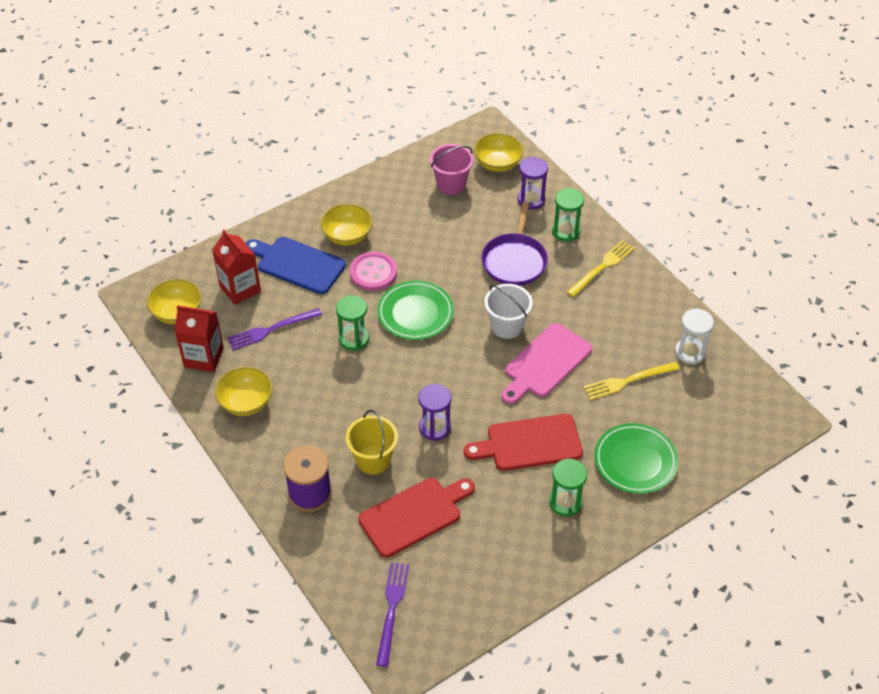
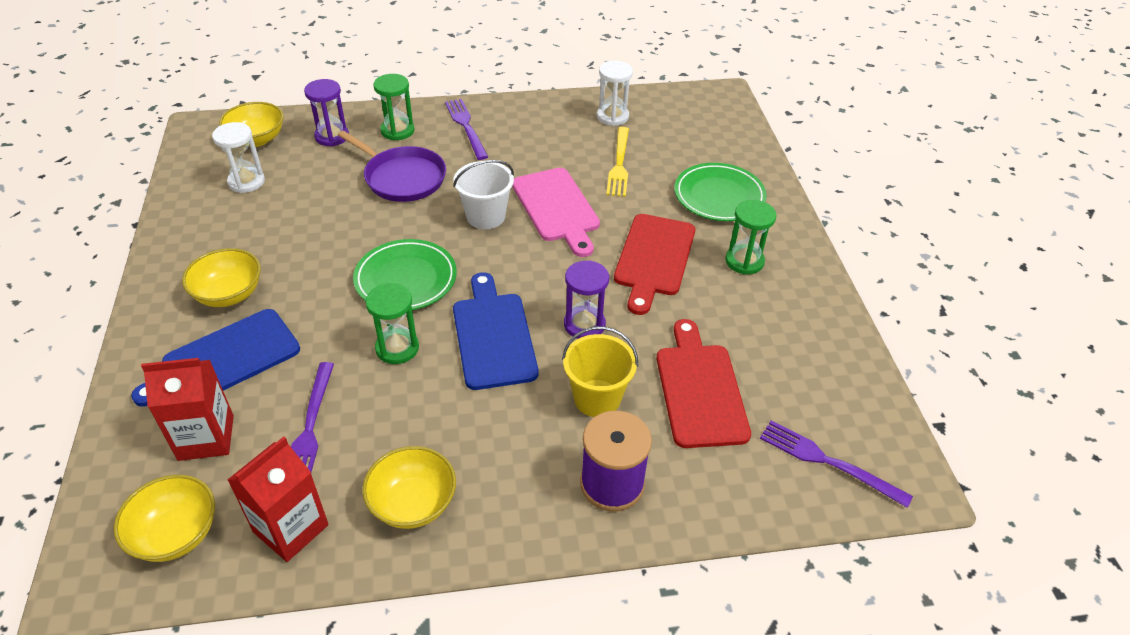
camera: 65 degrees left, 5 degrees down
(373, 273) = (310, 292): pink button -> none
(394, 382) = (493, 336): none -> blue cutting board
(451, 184) = (246, 182): pink bucket -> white hourglass
(602, 267) = (466, 127): yellow fork -> purple fork

